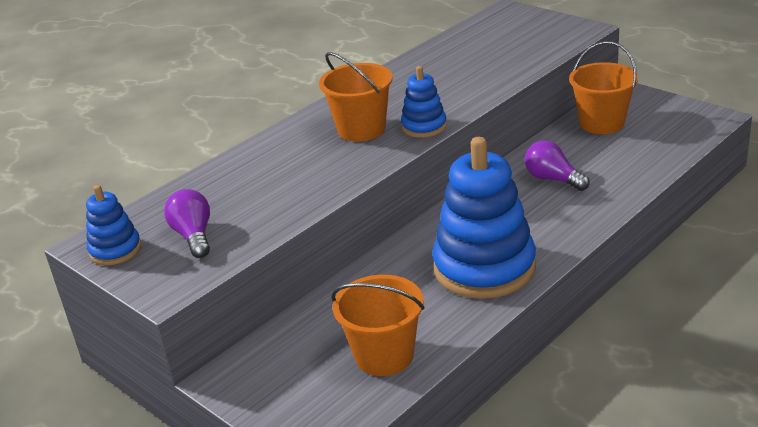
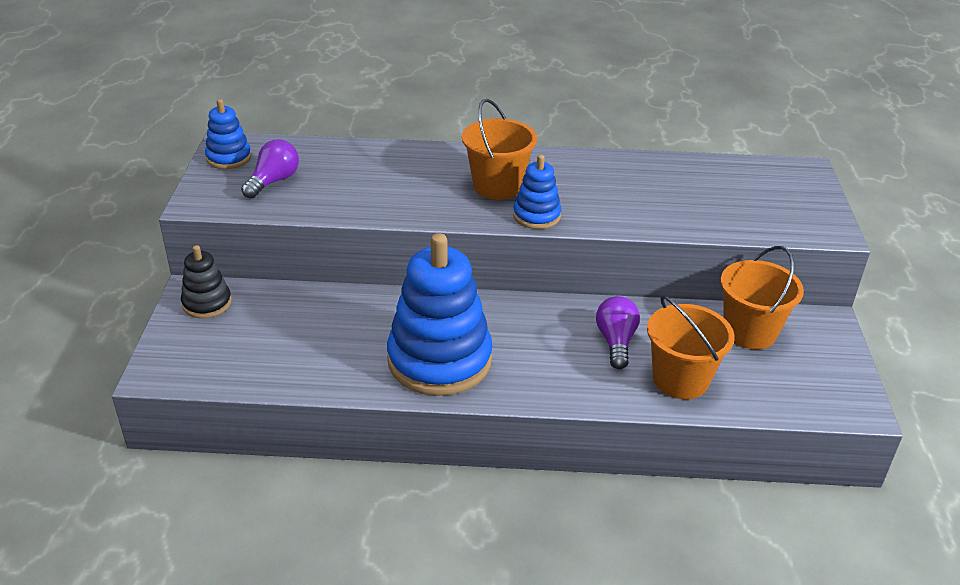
camera: 45 degrees right, 5 degrees up
(252, 374) = (207, 303): none -> black stacking toy
(384, 355) = (278, 358): orange bucket -> orange bucket (680, 379)

